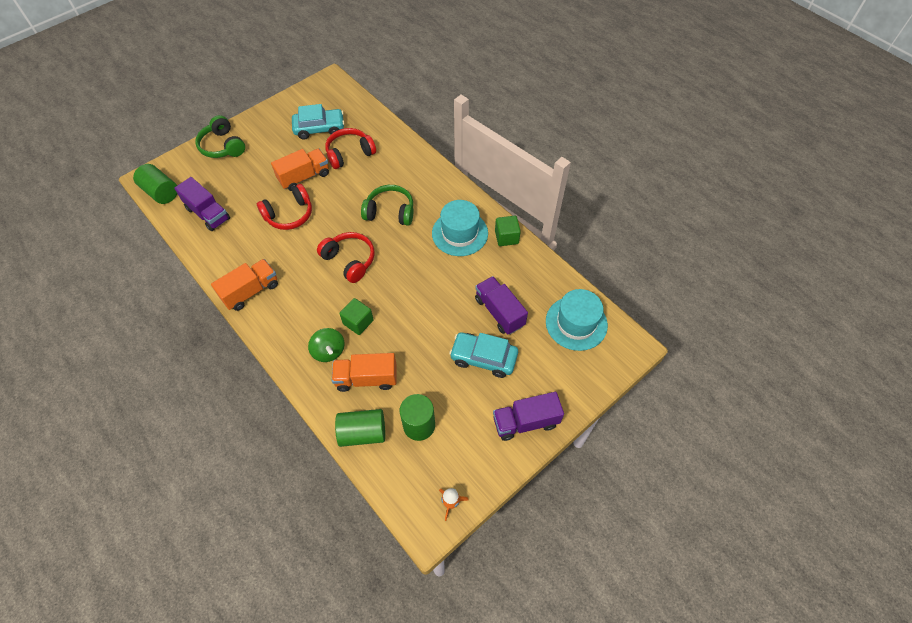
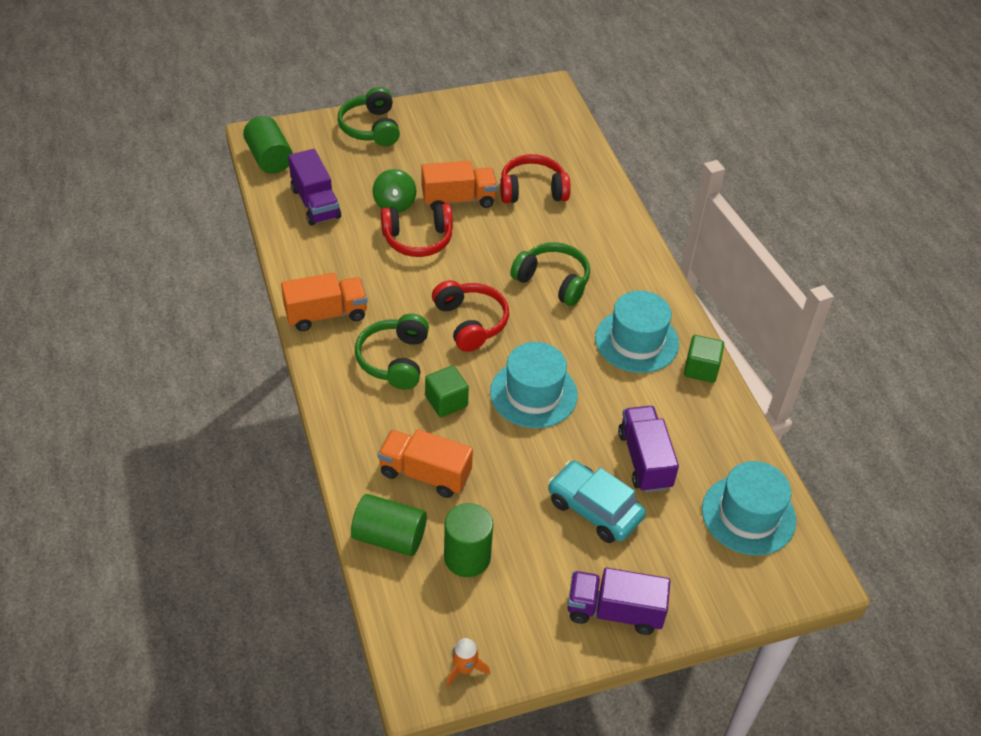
camera: 20 degrees right, 10 degrees down
(311, 306) = (394, 360): none -> green headphones
(319, 128) = (506, 146): turquoise car -> none
(329, 351) = (392, 422): green spinning top -> green spinning top (394, 204)
(411, 294) = (533, 393): none -> turquoise hat

